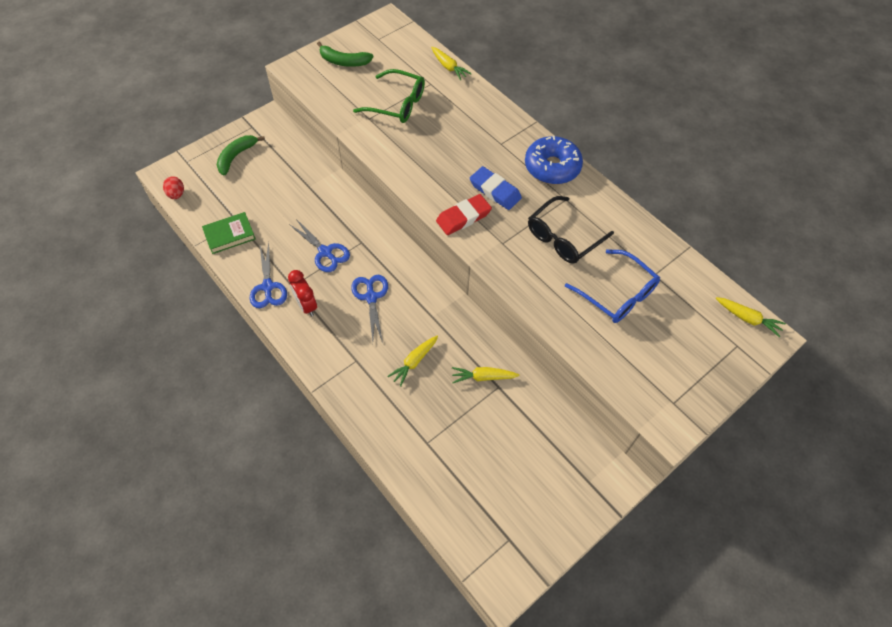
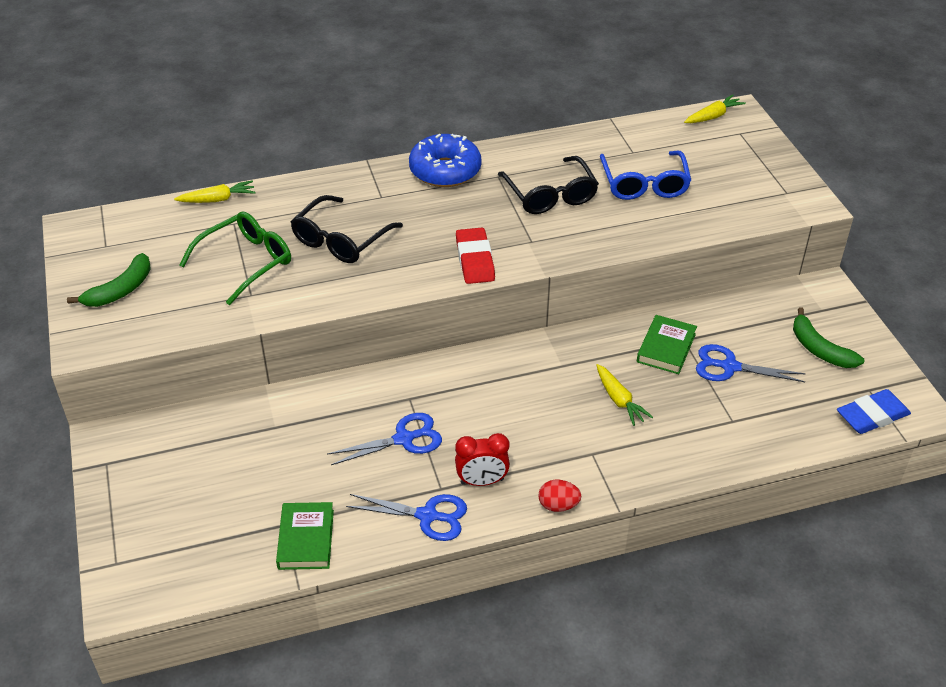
camera: 65 degrees left, 15 degrees down
(176, 194) = (177, 590): red egg -> red egg (558, 505)
(236, 157) = (154, 496): green banana -> green banana (819, 349)
(371, 297) = (503, 413): blue scissors -> blue scissors (729, 367)
(444, 140) = (341, 240): none -> black glasses
(483, 377) = (666, 348): yellow carrot -> green book
(495, 191) = (451, 223): blue eraser -> blue eraser (872, 416)
(617, 294) = (644, 184): blue glasses -> blue glasses turned 105 degrees clockwise

